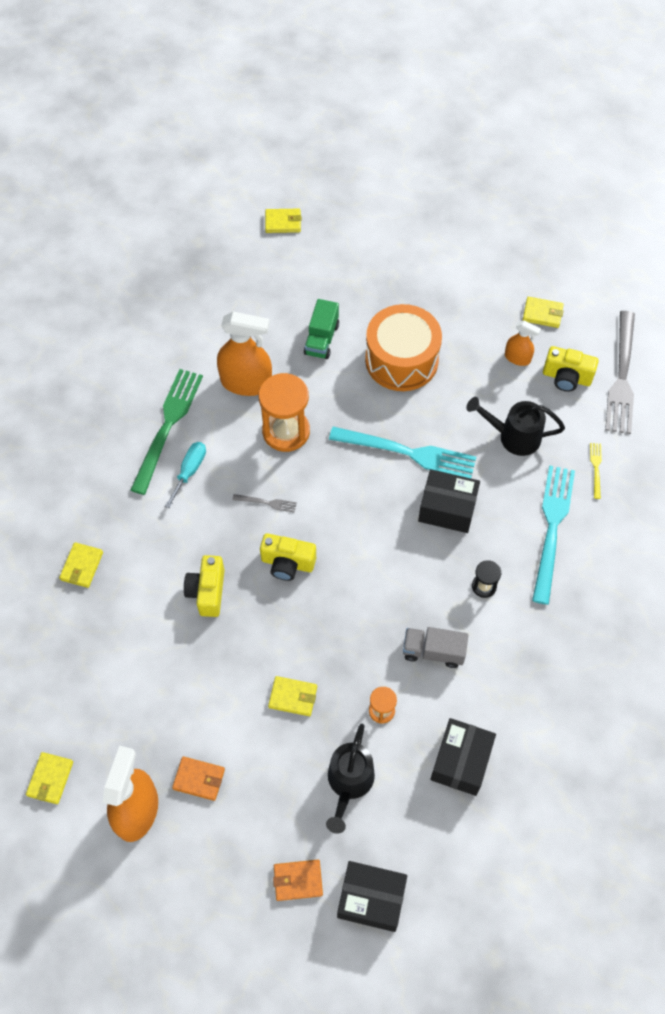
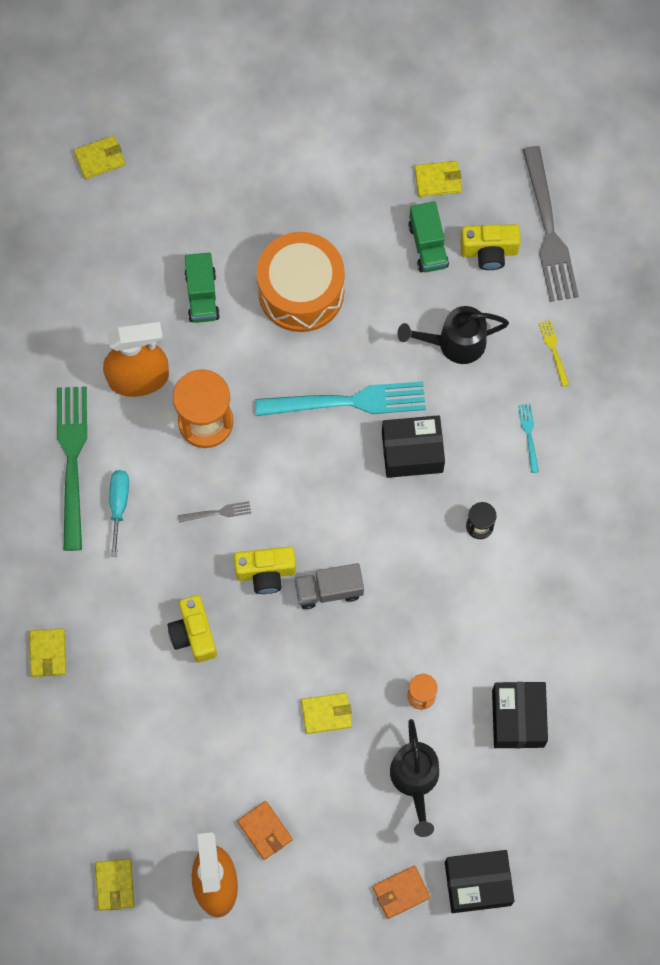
camera: 20 degrees left, 10 degrees up
(199, 779) = (265, 831): orange wallet -> orange wallet turned 60 degrees clockwise
(433, 651) = (452, 615): grey truck -> grey truck (329, 590)
(517, 358) = (428, 245): orange spray bottle -> green truck
(552, 527) = (528, 435): turquoise fork -> turquoise fork, size x0.42

